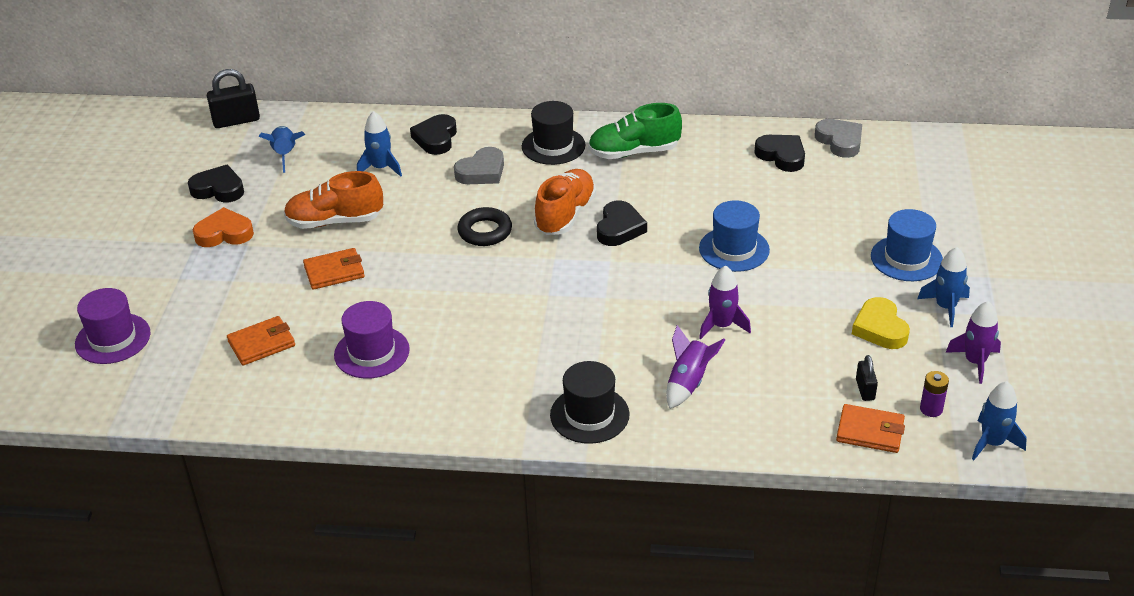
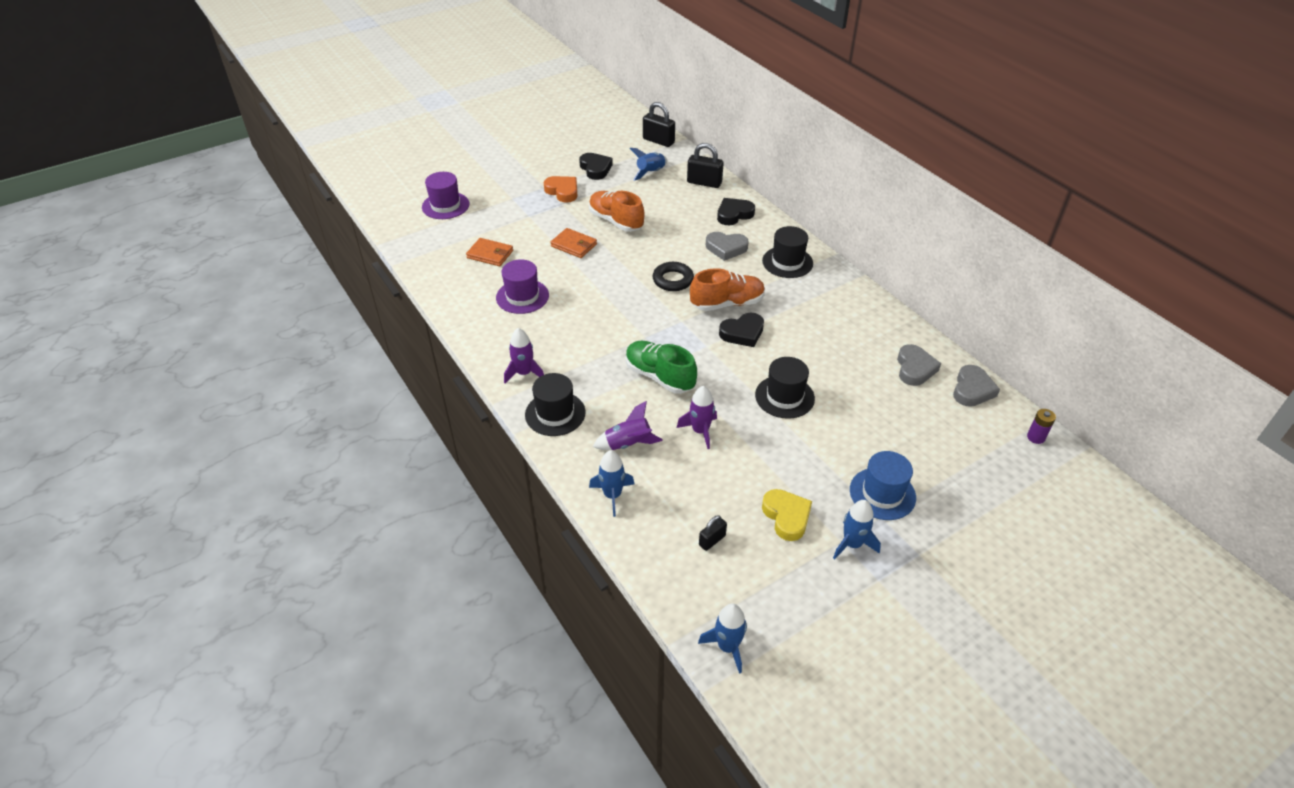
camera: 50 degrees right, 5 degrees up
(356, 129) = (704, 183): none -> black padlock
(381, 168) = (681, 210): blue rocket -> blue rocket (612, 495)
(634, 152) = (826, 298): green shoe -> green shoe (659, 376)
(734, 249) = (784, 397): blue hat -> black hat
(781, 156) = (915, 368): black heart -> grey heart
(870, 431) = (671, 565): orange wallet -> none
(880, 328) = (786, 516): yellow heart -> yellow heart turned 120 degrees clockwise
(931, 409) = (729, 590): purple battery -> purple battery (1035, 437)
(975, 362) = (808, 592): purple rocket -> purple rocket (524, 373)

